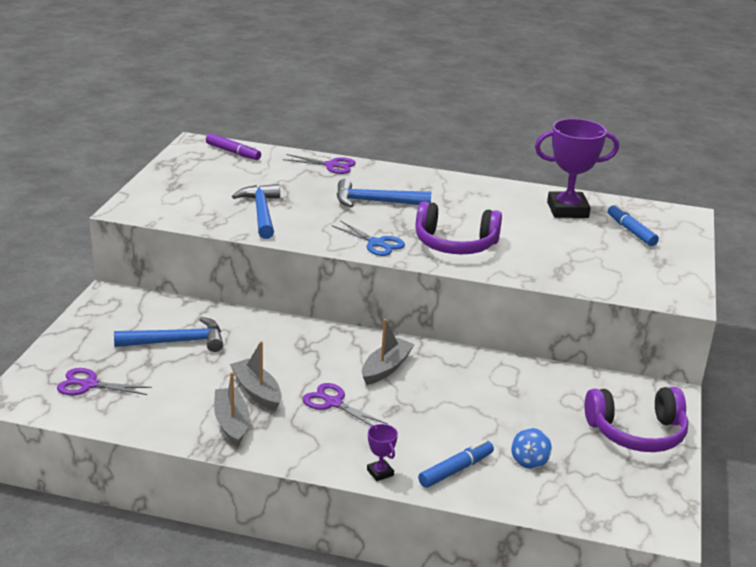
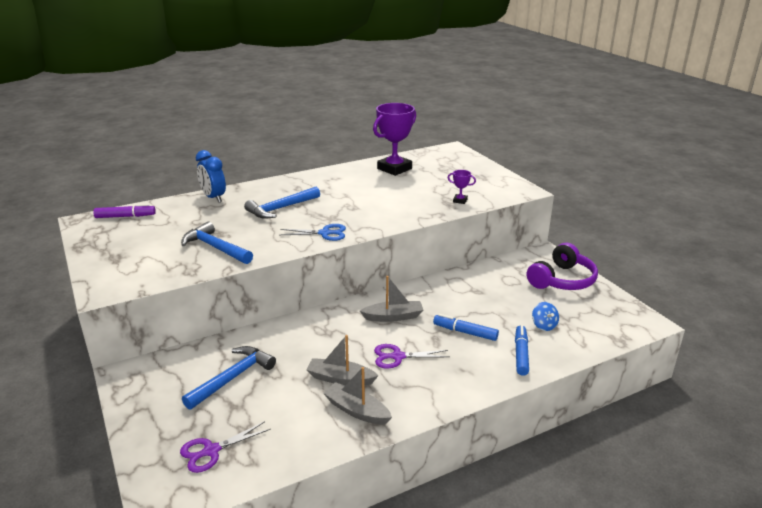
camera: 40 degrees left, 0 degrees up
(331, 165) = (213, 198): purple scissors -> blue clock
(380, 472) = (488, 383): purple trophy -> purple trophy (460, 200)
(386, 368) = (393, 317): grey boat -> grey boat turned 90 degrees clockwise
(455, 244) = (370, 213): purple headphones -> none
(631, 231) = (443, 167): blue marker -> blue marker (465, 332)

